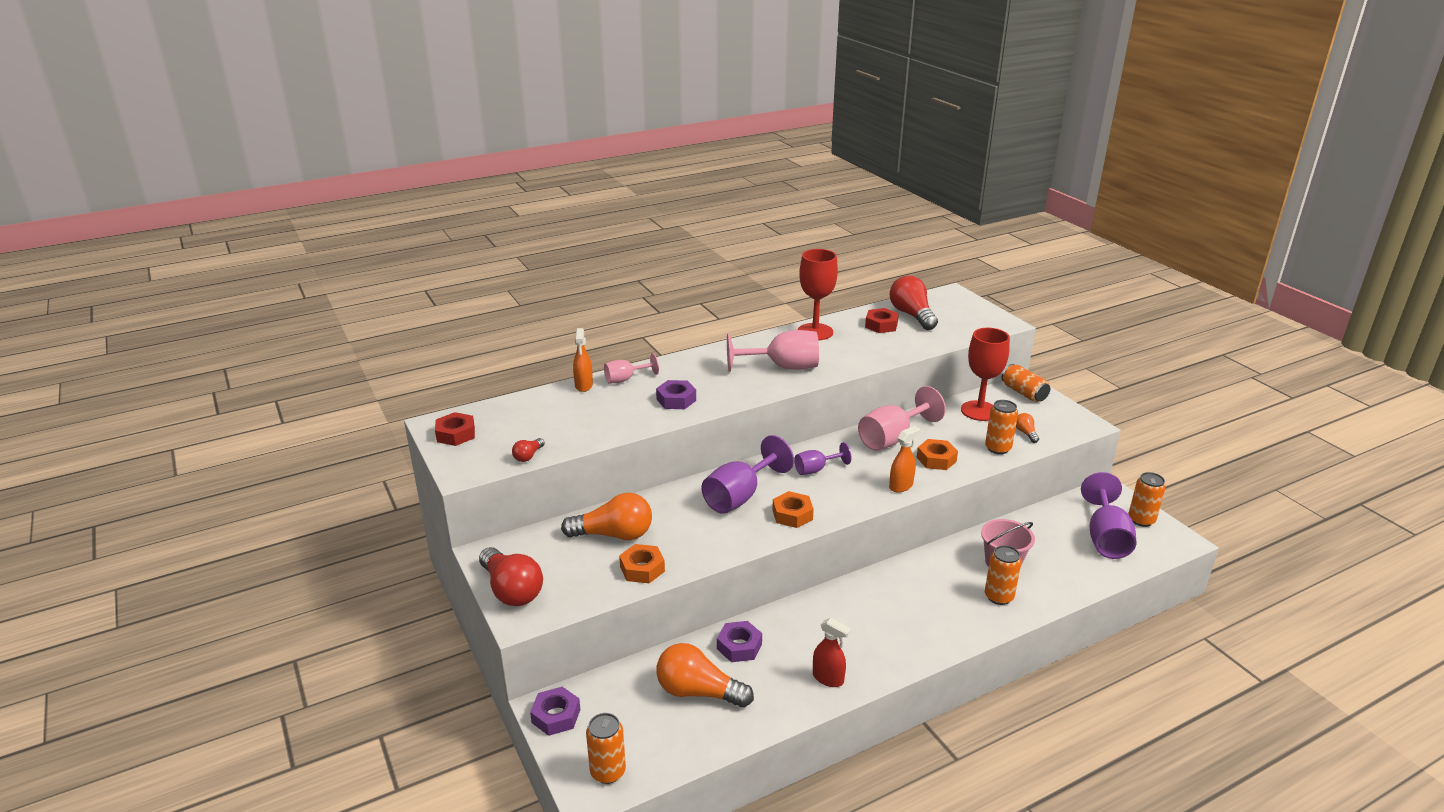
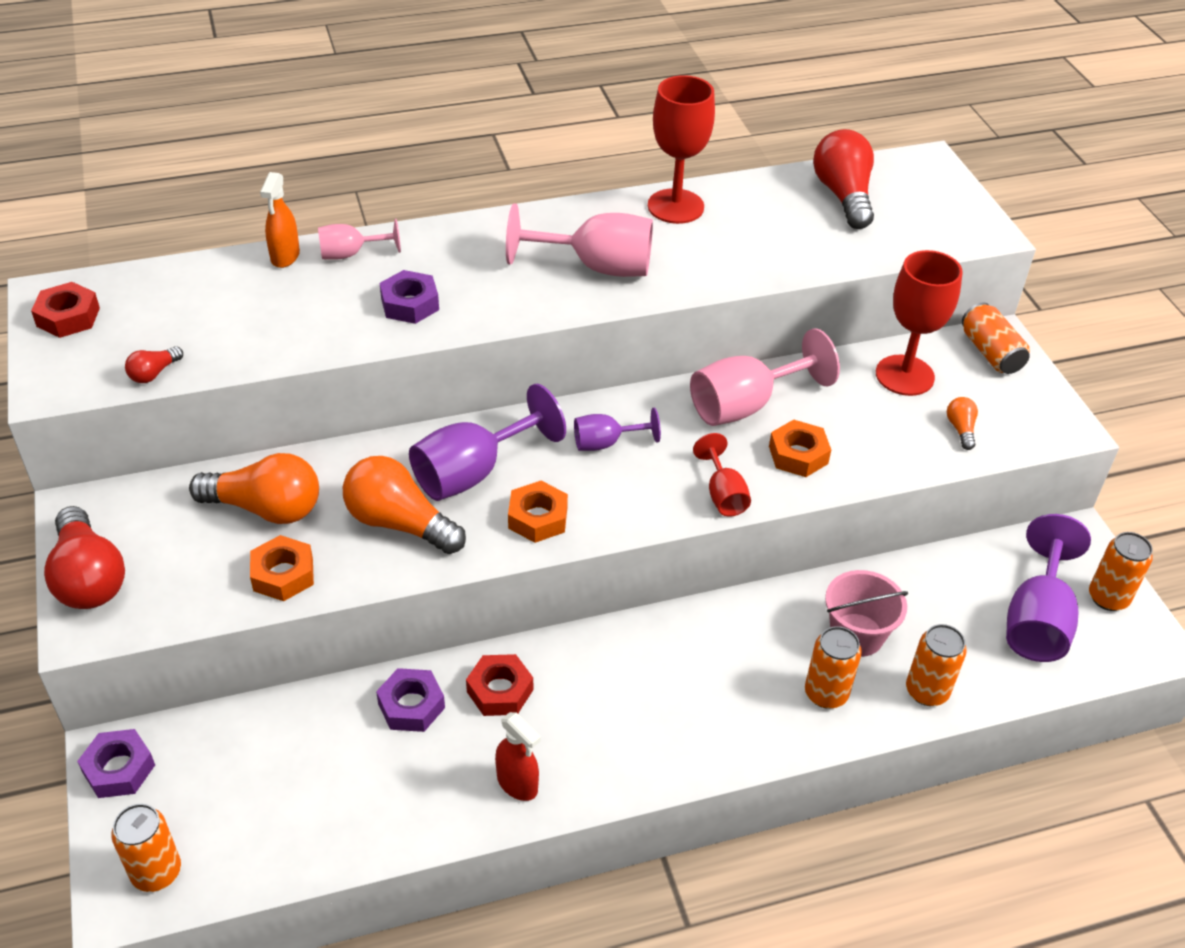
camera: 10 degrees right, 15 degrees up
(698, 692) = (325, 769): orange light bulb -> orange light bulb (399, 523)
(881, 325) = (785, 208): red nut -> red nut (500, 691)
(901, 486) = (723, 494): orange spray bottle -> red goblet
(998, 448) = (904, 450): orange can -> orange can (927, 691)

